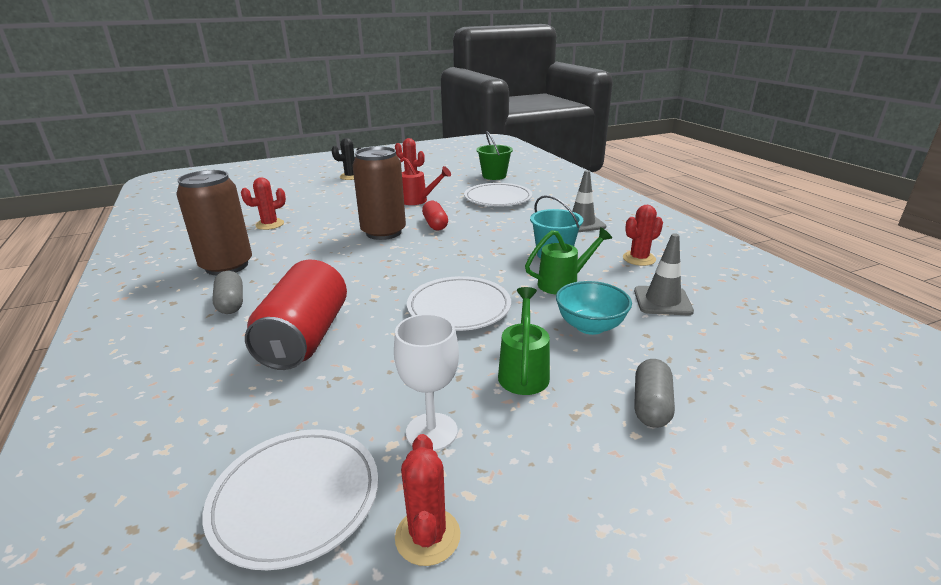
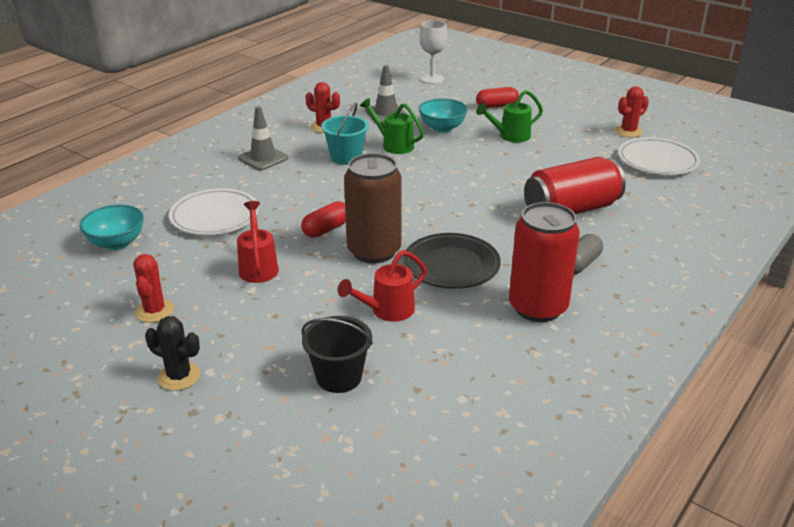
camera: 120 degrees left, 5 degrees up
(227, 266) = (538, 307): brown can -> red can
(270, 224) = (424, 343): red cactus -> none
(288, 202) = (339, 377): none -> black bucket
(315, 222) = (387, 311): none -> red watering can
(324, 252) = (451, 265): none -> black plate
(431, 432) = (583, 146): white goblet -> white goblet (432, 79)
(459, 308) = (470, 171): white plate -> none
(494, 176) = (117, 243): green bucket -> turquoise bowl
(651, 405) = (496, 106): grey capsule -> red capsule

